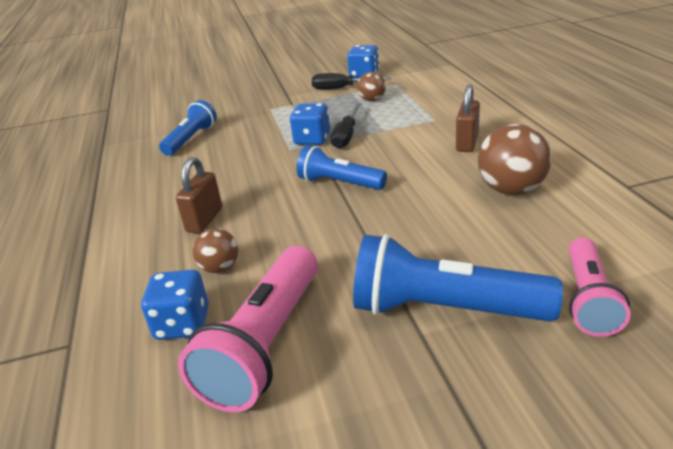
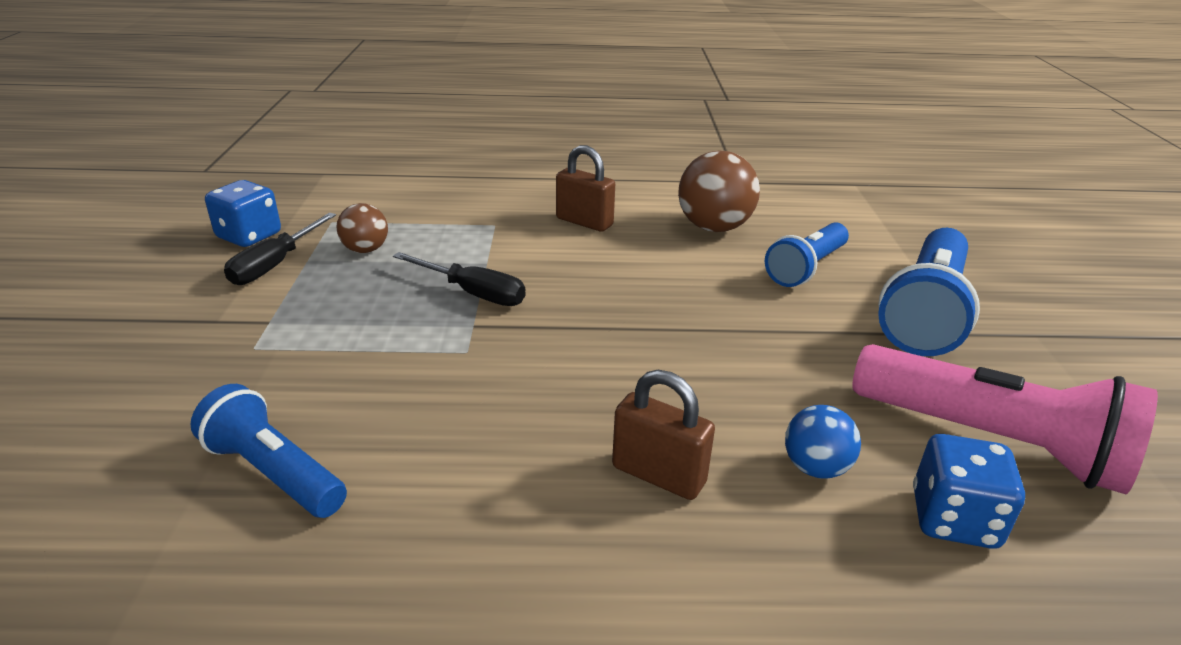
camera: 80 degrees left, 0 degrees up
(220, 268) = (815, 468): brown ball -> blue ball
(312, 139) = (452, 324): blue dice -> none
(339, 183) = (622, 325): blue flashlight -> blue flashlight (806, 268)
(588, 299) = (913, 245): pink flashlight -> none

